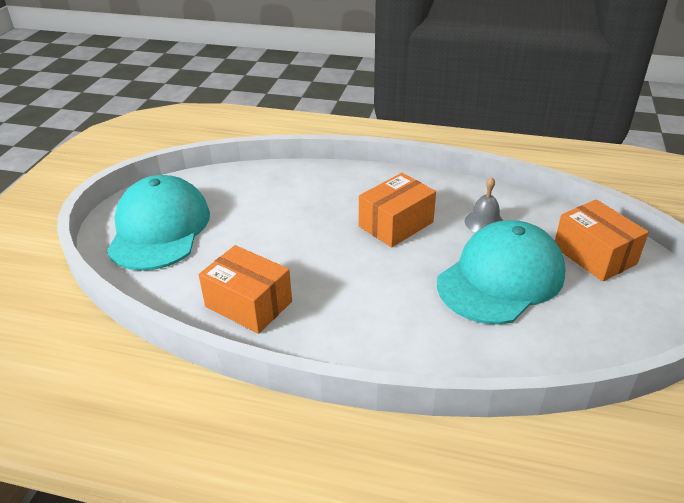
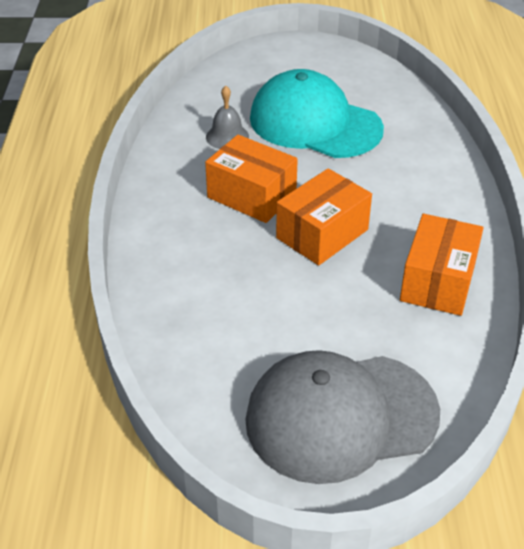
camera: 105 degrees left, 5 degrees up
(159, 228) = (340, 416): turquoise cap -> grey cap
(594, 255) = (259, 76): orange box -> orange box (322, 234)

